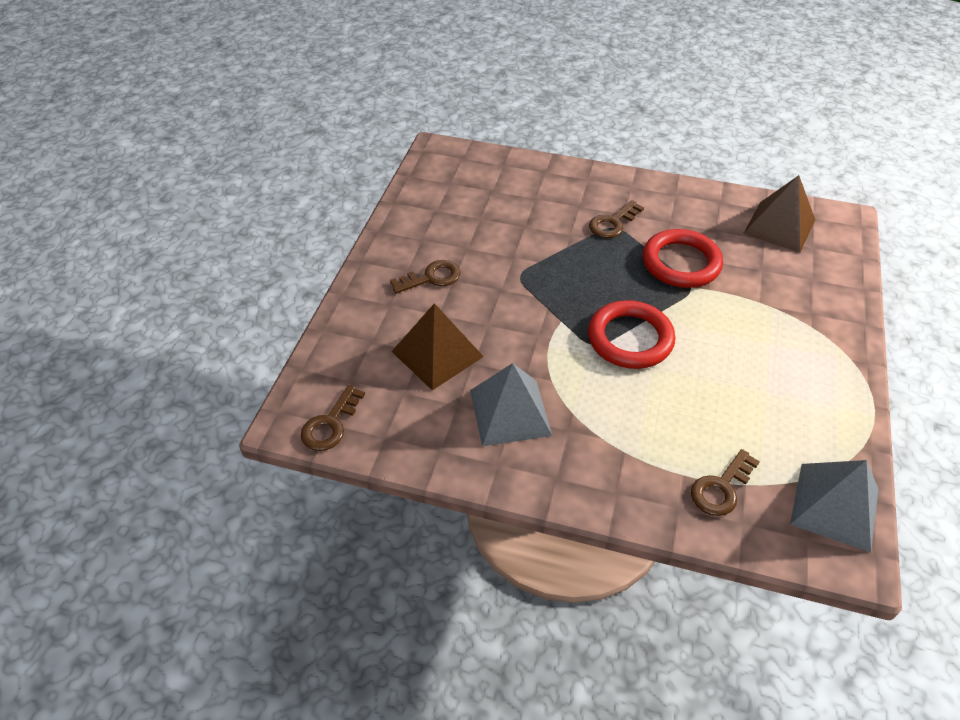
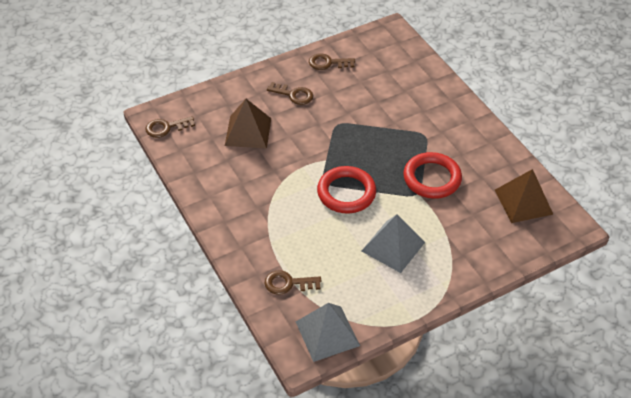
camera: 45 degrees right, 0 degrees up
(510, 412) = (244, 180): grey pyramid -> grey pyramid (393, 246)
(612, 223) = (427, 132): brown key -> brown key (328, 63)

